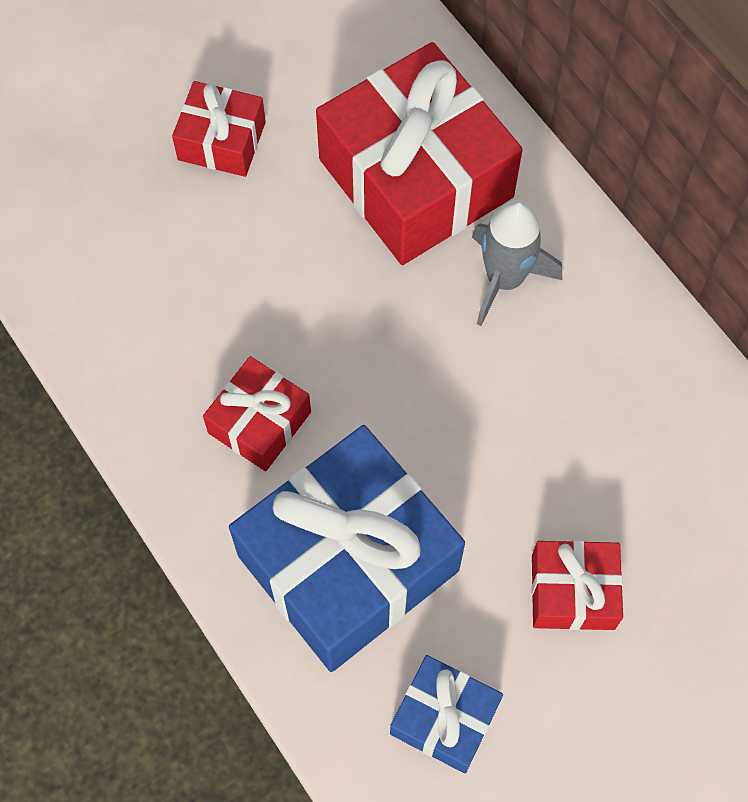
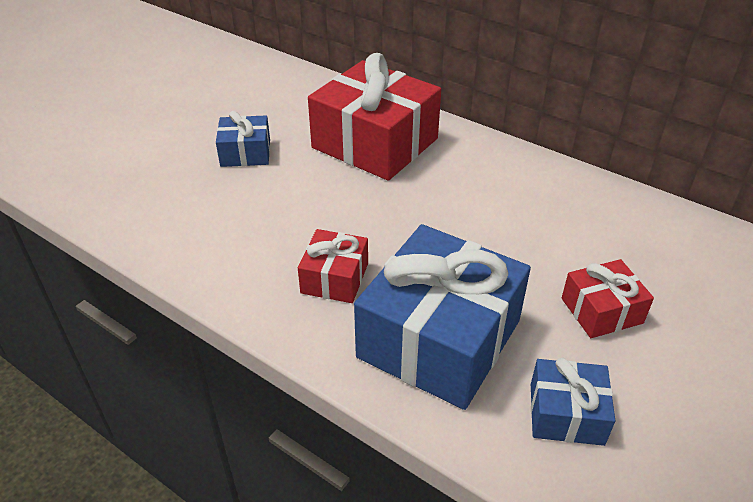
camera: 20 degrees left, 25 degrees down
(222, 141) = (245, 153): red gift -> blue gift
(505, 279) = (455, 172): grey rocket -> none

